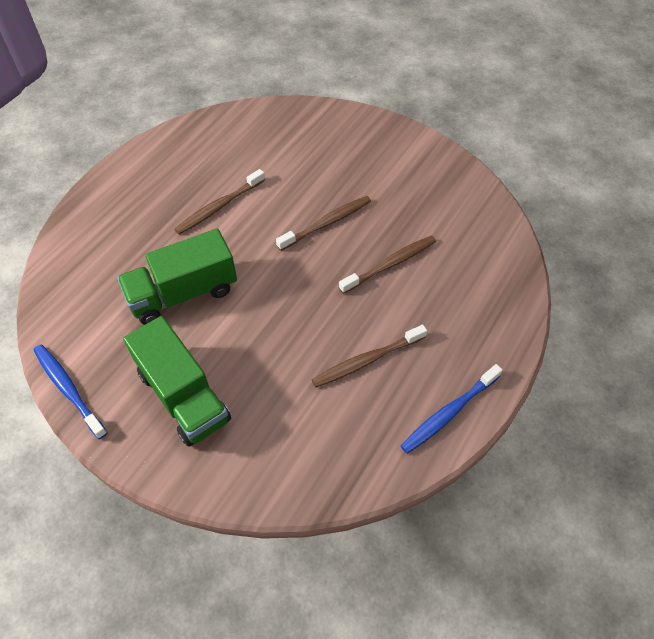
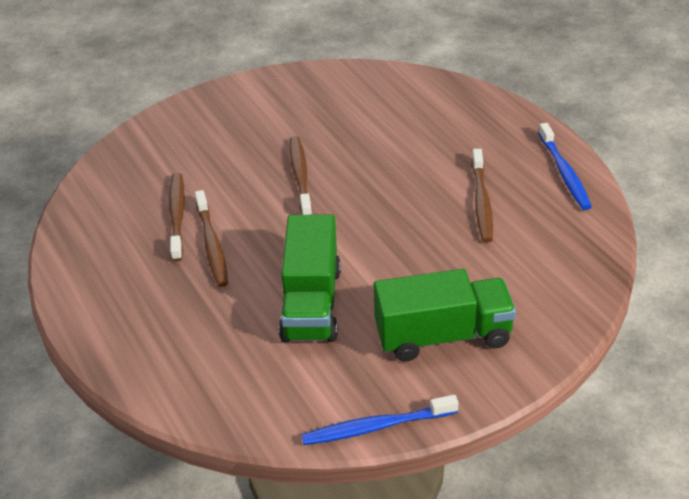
camera: 60 degrees left, 15 degrees down
(390, 264) = (384, 153): brown toothbrush -> brown toothbrush (177, 216)

